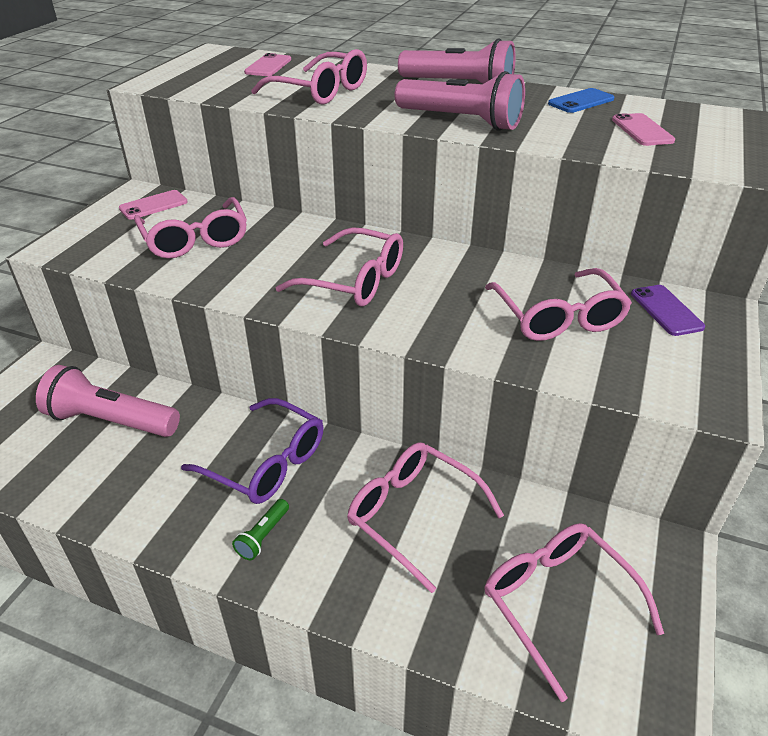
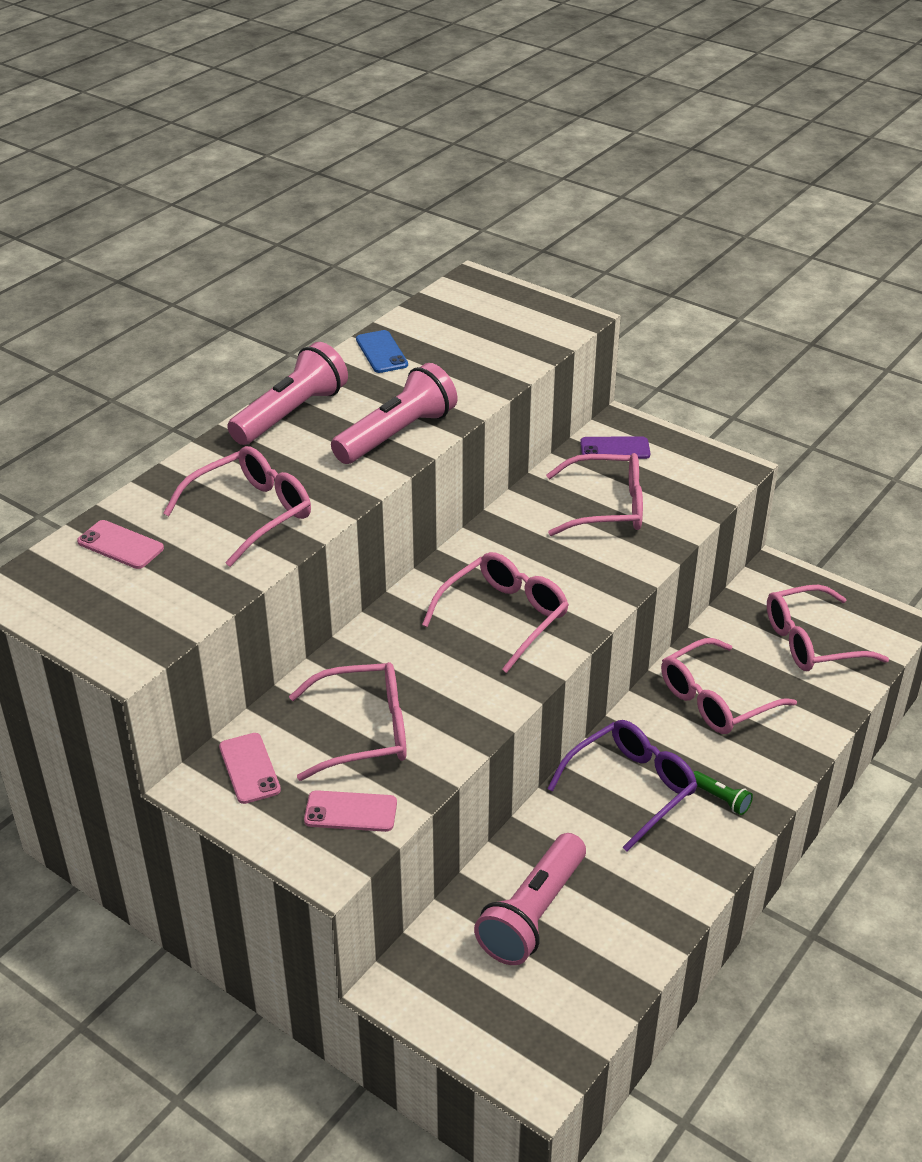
camera: 75 degrees left, 0 degrees up
(642, 130) = (470, 342): pink phone -> pink phone (350, 812)

